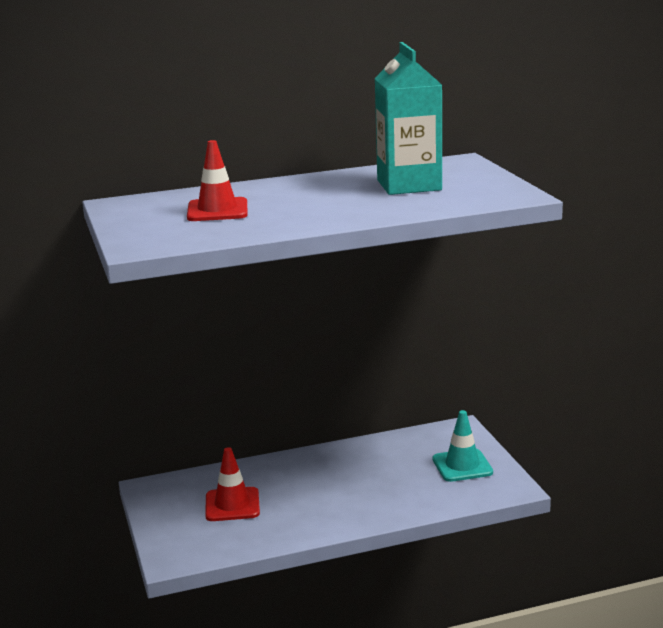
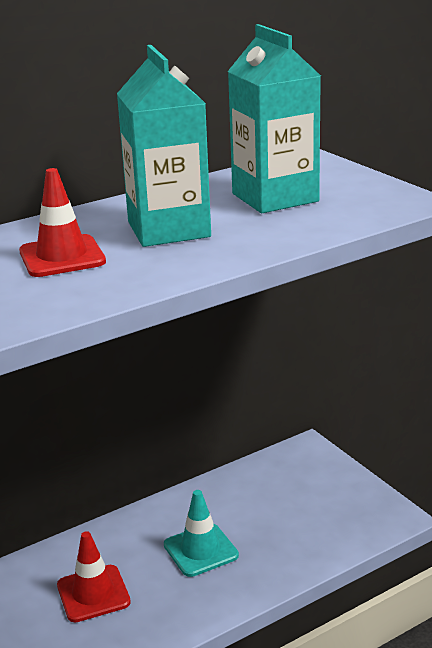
camera: 15 degrees left, 5 degrees up
(309, 200) = (169, 229): none -> turquoise carton
(462, 466) = (331, 496): turquoise traffic cone -> turquoise traffic cone (200, 550)

